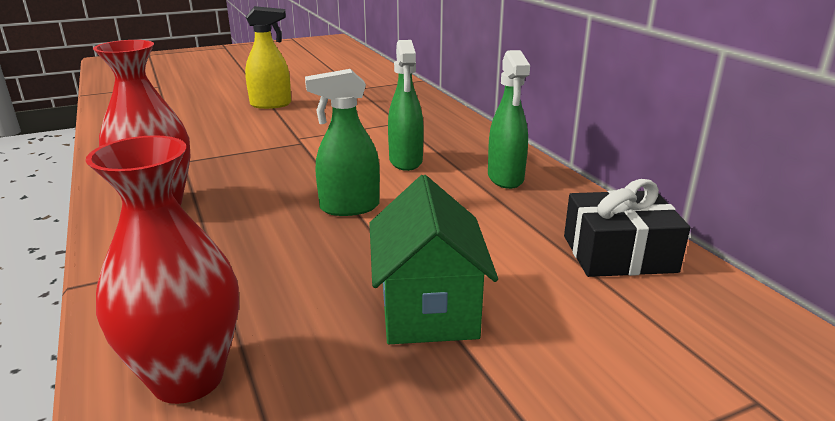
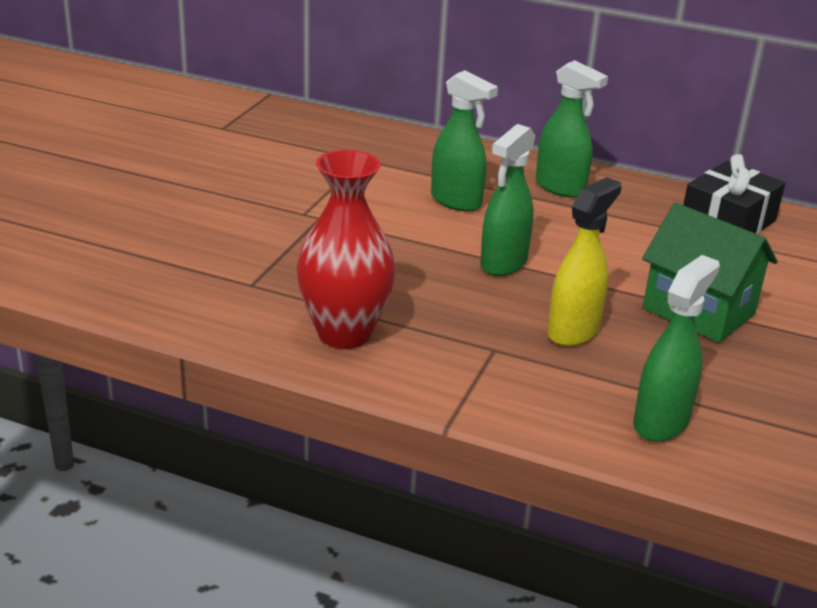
camera: 45 degrees left, 5 degrees up
(188, 378) = (661, 422): red vase -> green spray bottle
(271, 104) = (176, 182): yellow spray bottle -> yellow spray bottle (573, 331)

